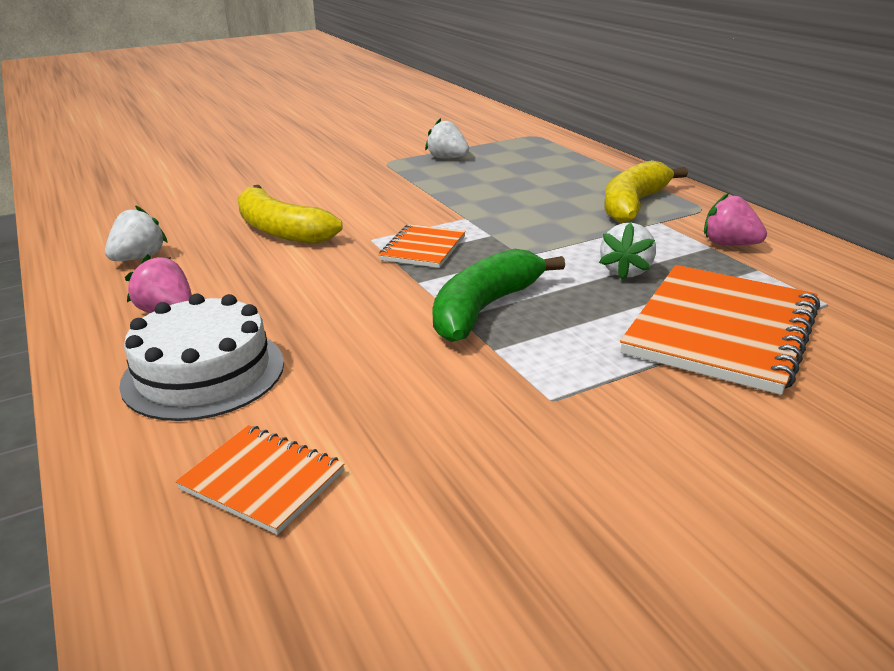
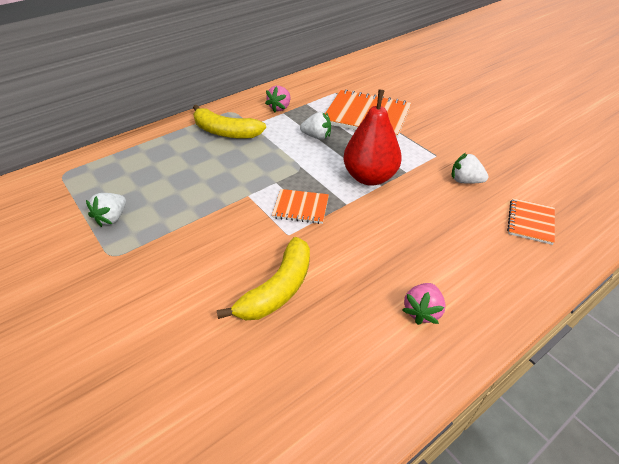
camera: 100 degrees left, 15 degrees up
(139, 258) = (347, 371): white strawberry -> white strawberry (465, 181)
(203, 373) = (474, 267): white cake -> none
(485, 308) = (369, 177): green banana -> red pear

